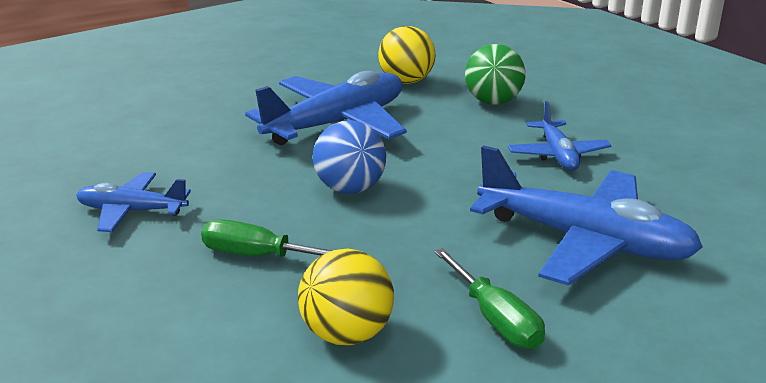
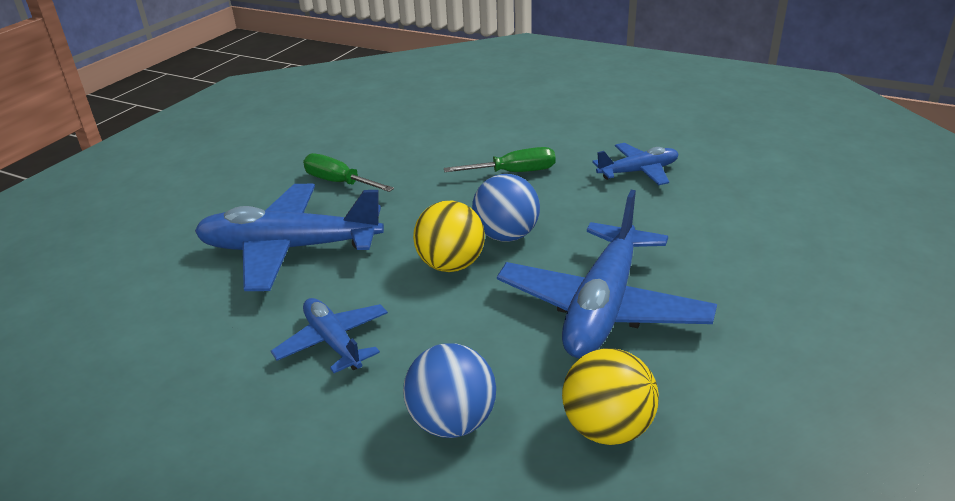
camera: 155 degrees right, 5 degrees up
(346, 334) = (419, 153): yellow ball -> yellow ball (451, 265)
(493, 102) = (452, 422): green ball -> blue ball

